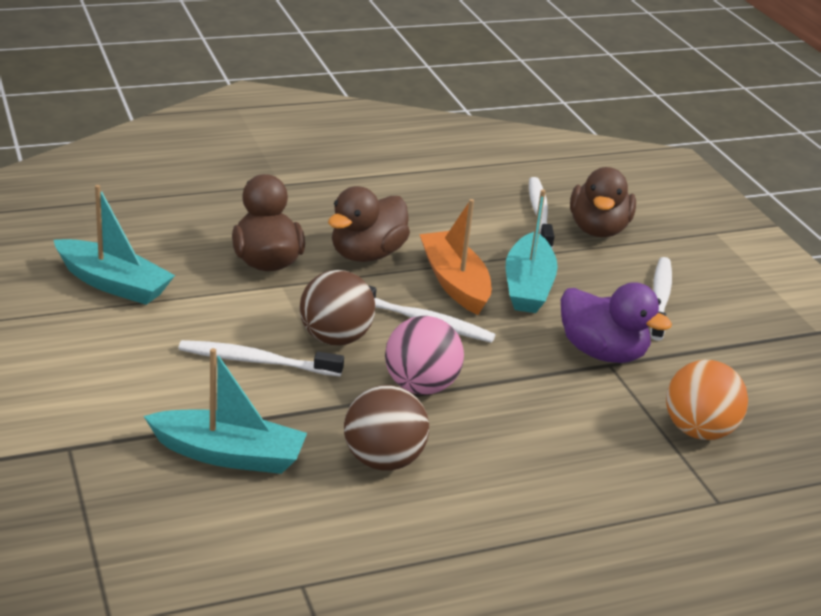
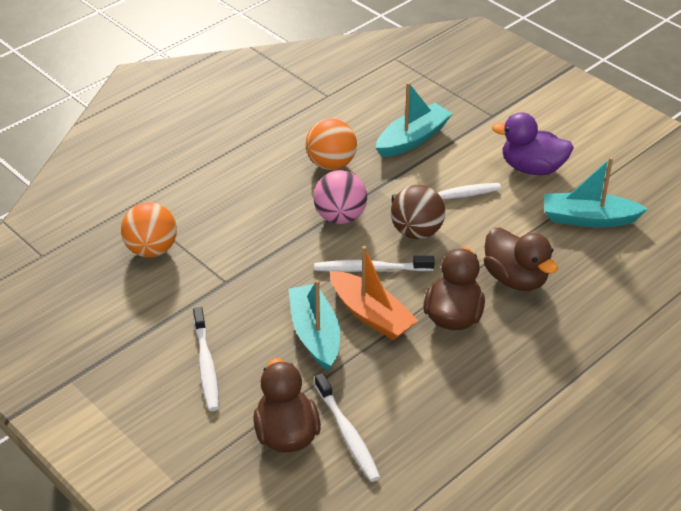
camera: 160 degrees right, 10 degrees up
(229, 455) = (412, 139): turquoise boat -> turquoise boat turned 150 degrees clockwise
(383, 460) = (331, 164): brown ball -> orange ball
(602, 352) = (234, 290): purple duck -> purple duck (532, 168)

